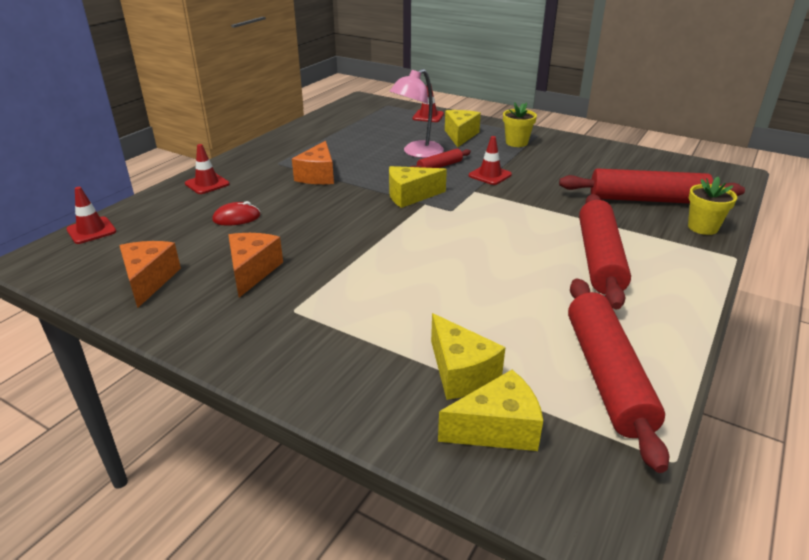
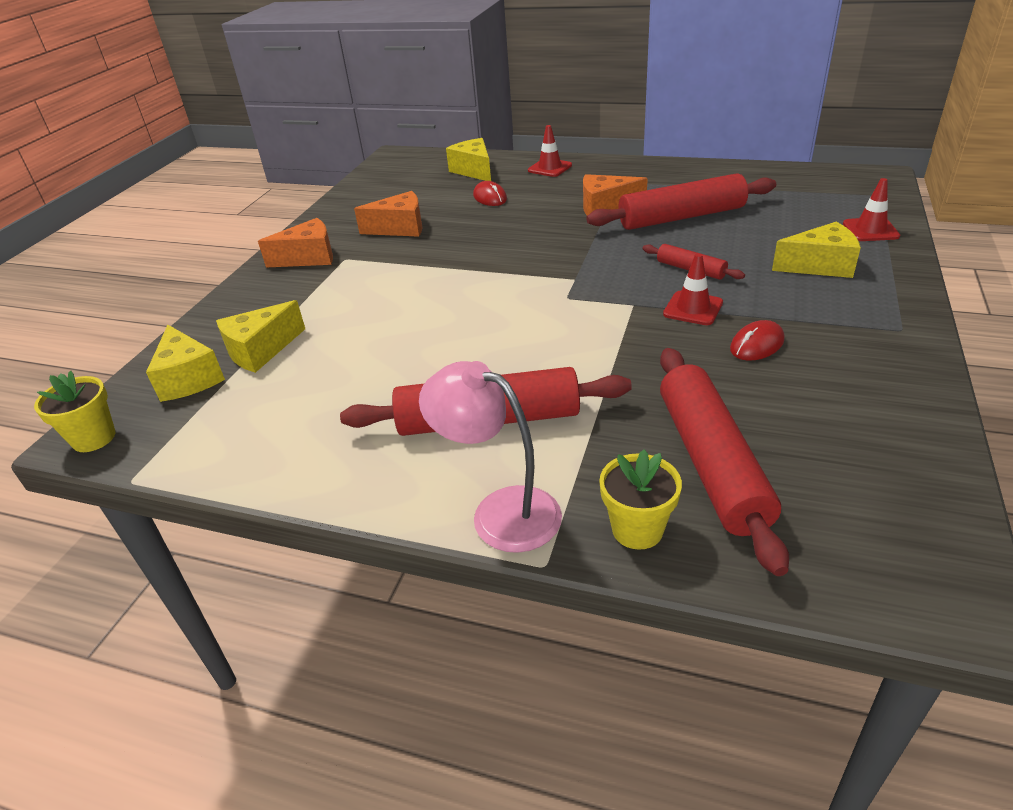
camera: 80 degrees right, 5 degrees up
(91, 230) = (443, 157): red traffic cone -> none
(149, 280) = (377, 197): orange cheese -> orange cheese (309, 257)
(410, 196) = (589, 267): yellow cheese -> yellow cheese (474, 171)
(417, 153) = (722, 247): pink lamp -> pink lamp (500, 512)
(516, 143) = (842, 314): yellow flower pot -> yellow flower pot (94, 438)
(538, 167) = (757, 345): none -> red mouse
(607, 375) = (252, 435): red rolling pin -> red rolling pin (681, 217)

